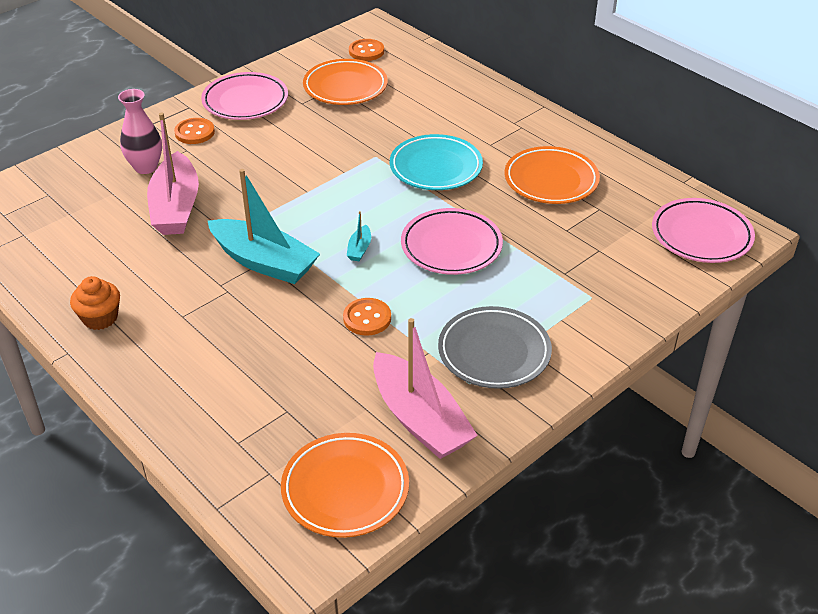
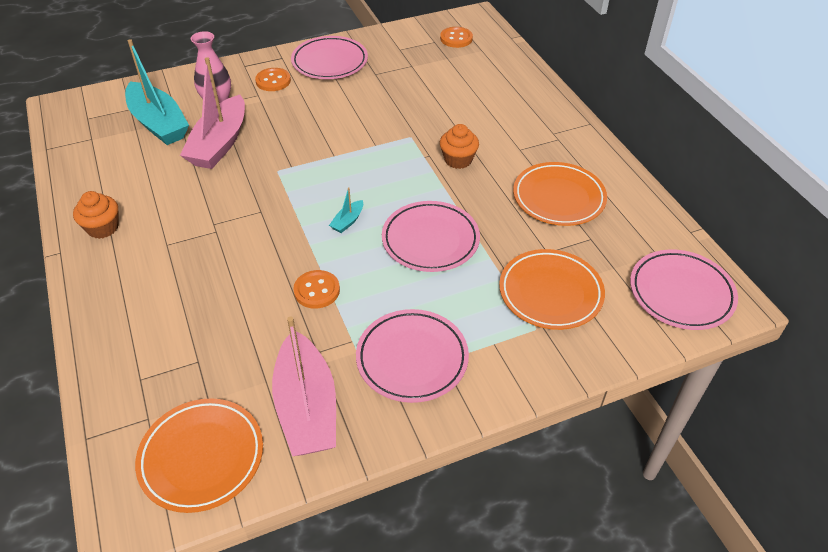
camera: 20 degrees right, 5 degrees up
(264, 262) = (261, 212): turquoise boat -> turquoise boat (158, 123)
(345, 87) = (420, 67): orange plate -> orange plate (550, 293)
(436, 167) = (458, 160): turquoise plate -> orange cupcake
(494, 352) = (412, 359): grey plate -> pink plate

